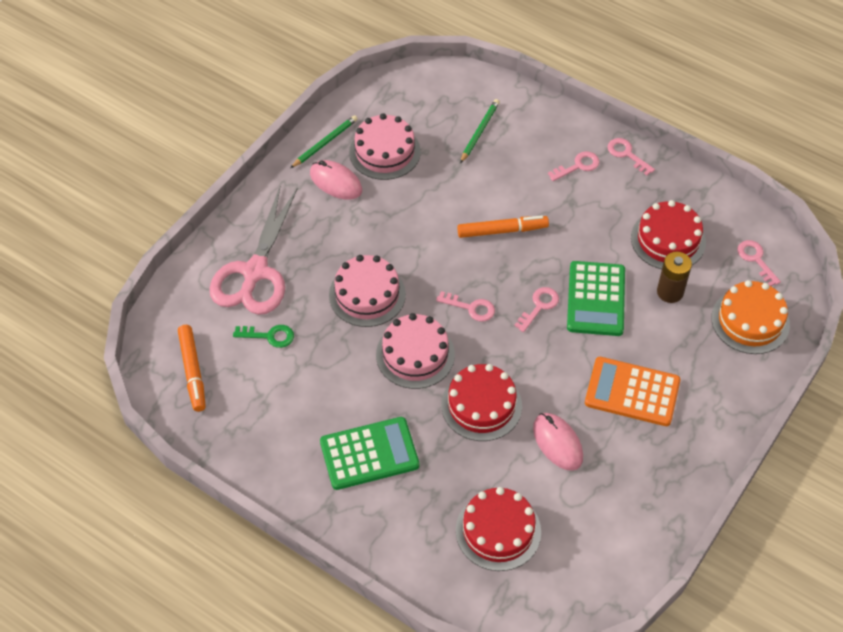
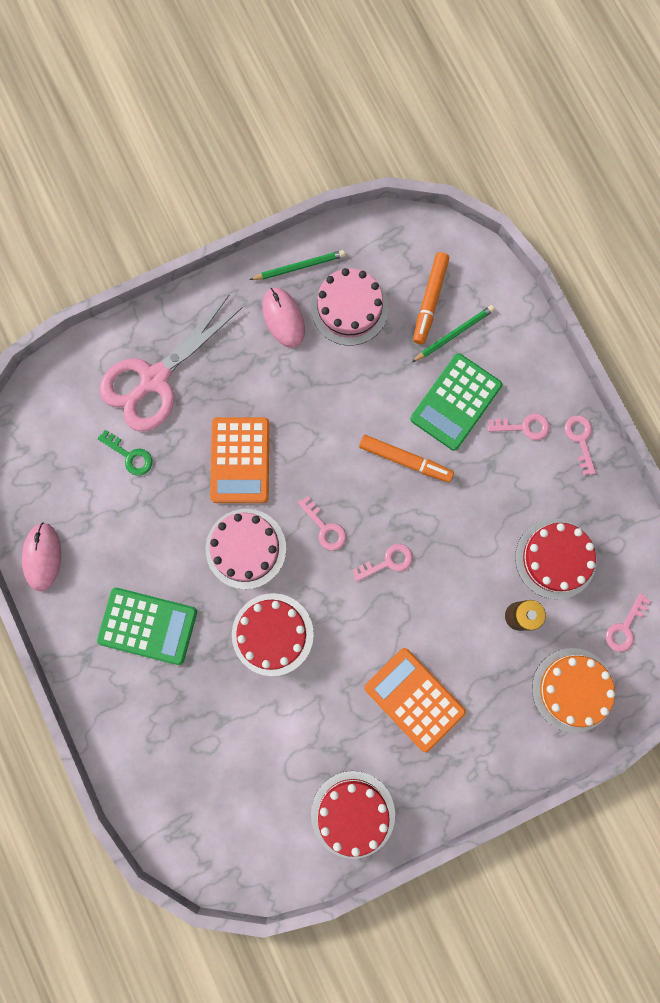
camera: 30 degrees right, 25 degrees up
(193, 371) = (45, 455): orange marker -> orange marker (430, 300)
(367, 294) = (240, 460): pink cake -> orange calculator
(498, 531) = (212, 764): red cake -> red cake (353, 814)
(557, 443) = (315, 710): pink mouse -> pink mouse (42, 557)
(596, 299) = (445, 584): green calculator -> green calculator (456, 402)
(755, 259) = (624, 627): pink key -> pink key turned 150 degrees counterclockwise

